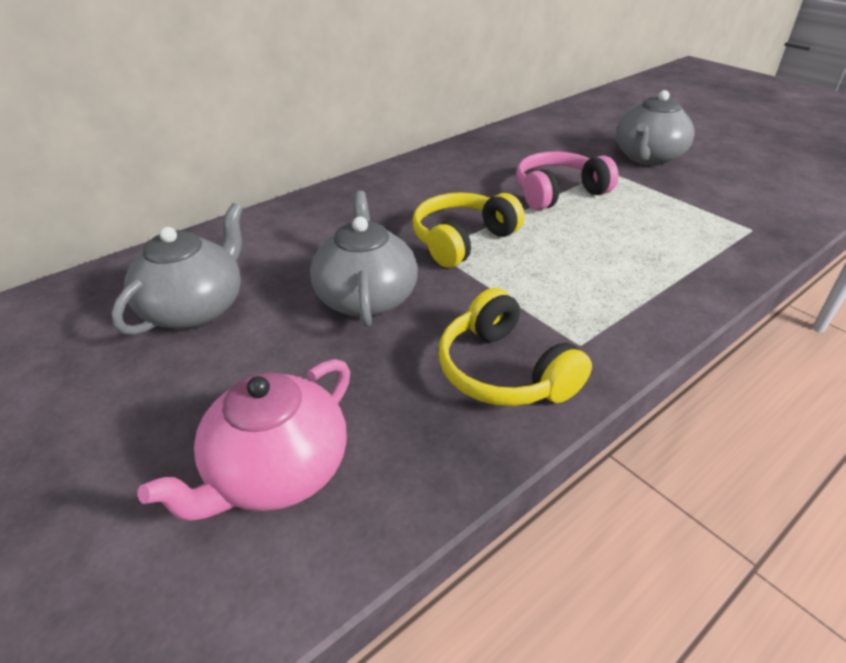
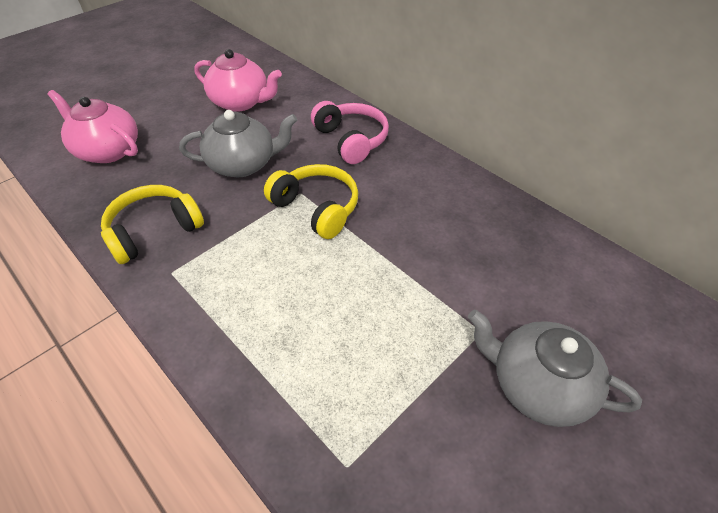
camera: 85 degrees right, 10 degrees up
(196, 308) = (241, 102): grey teapot -> pink teapot
(558, 193) = (414, 278): pink headphones -> pink headphones (351, 140)

